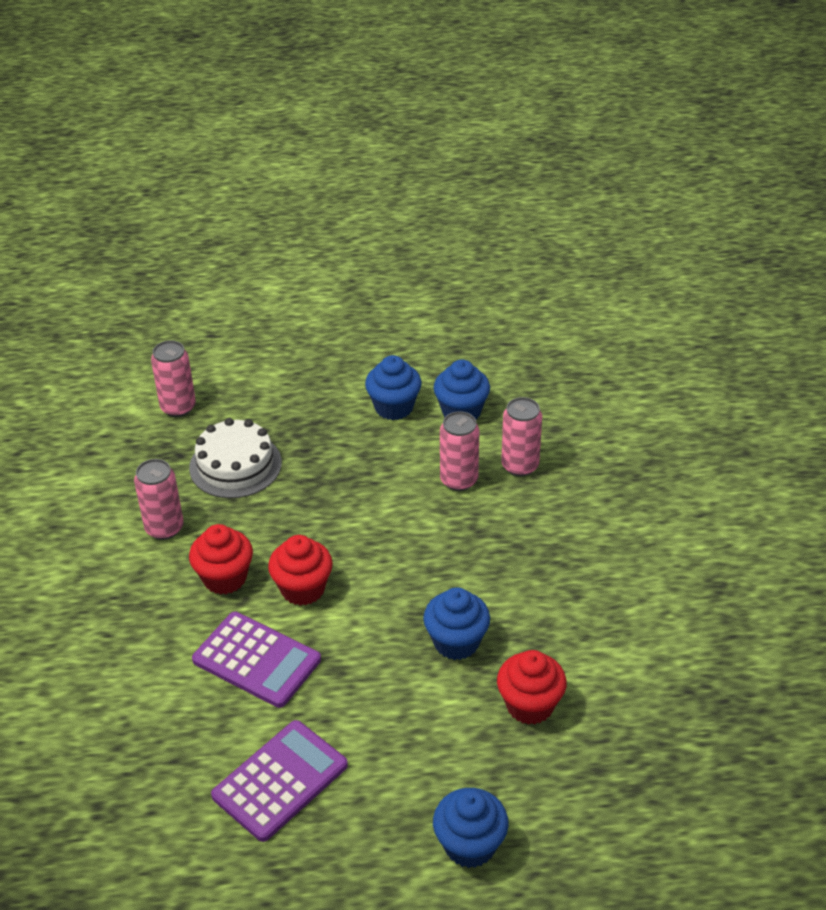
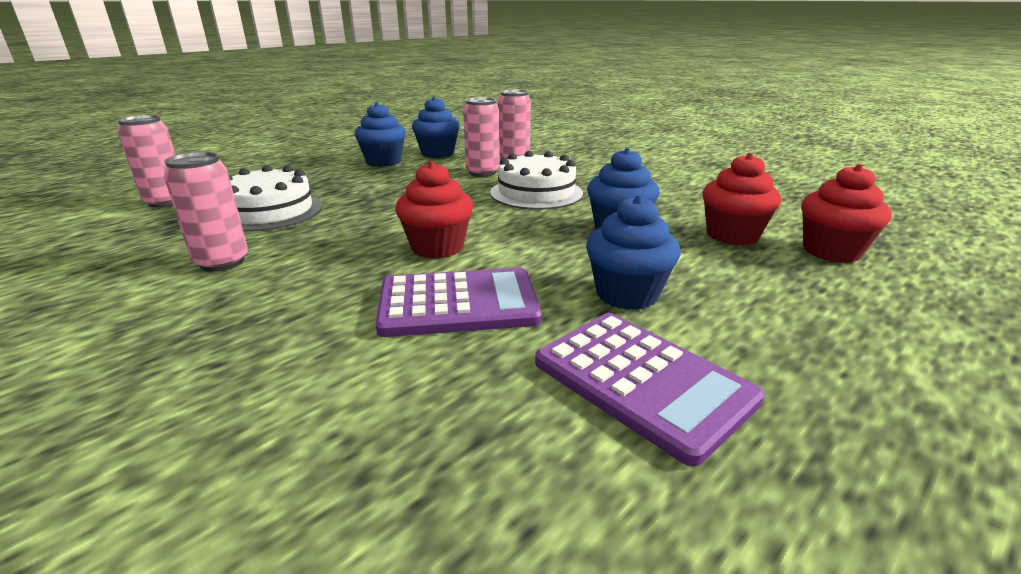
camera: 40 degrees left, 15 degrees down
(224, 578) = (341, 268): red cupcake -> red cupcake (831, 251)
(280, 781) = (642, 381): purple calculator -> purple calculator turned 135 degrees clockwise
(461, 548) = (536, 193): none -> white cake
(470, 845) = (887, 327): blue cupcake -> blue cupcake (627, 294)

